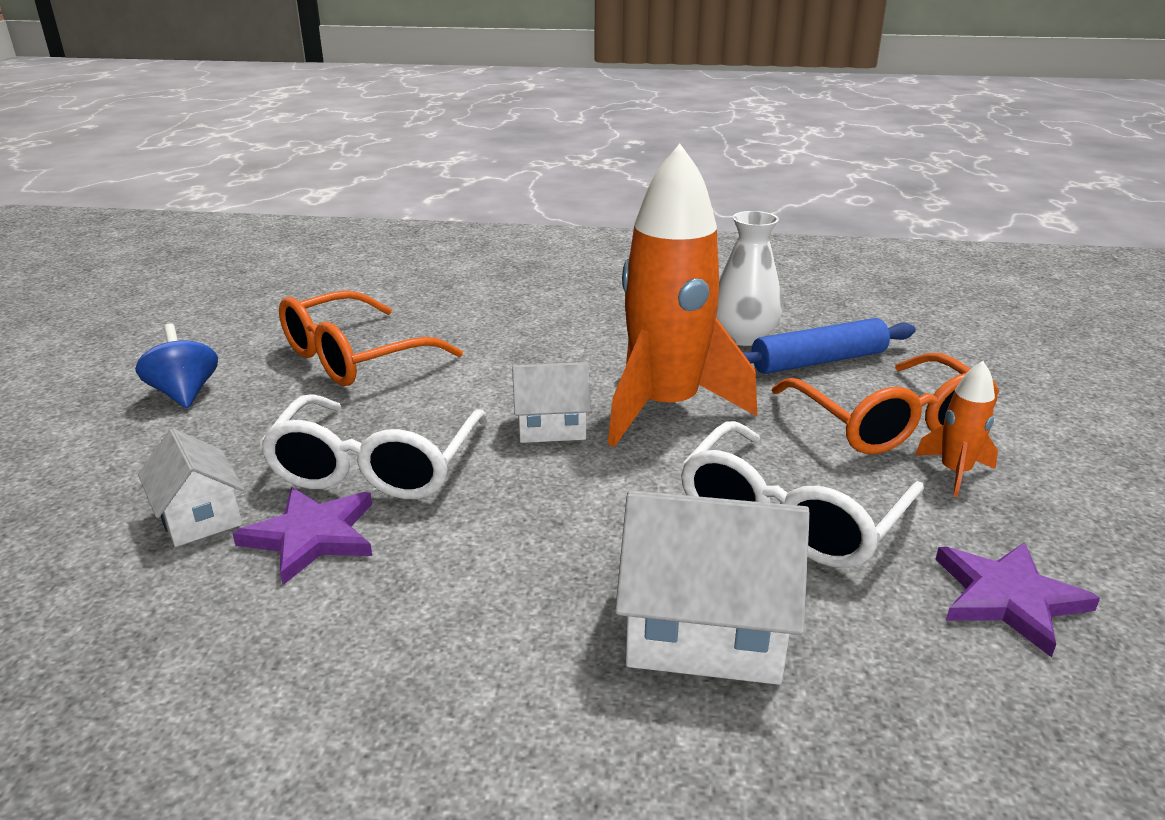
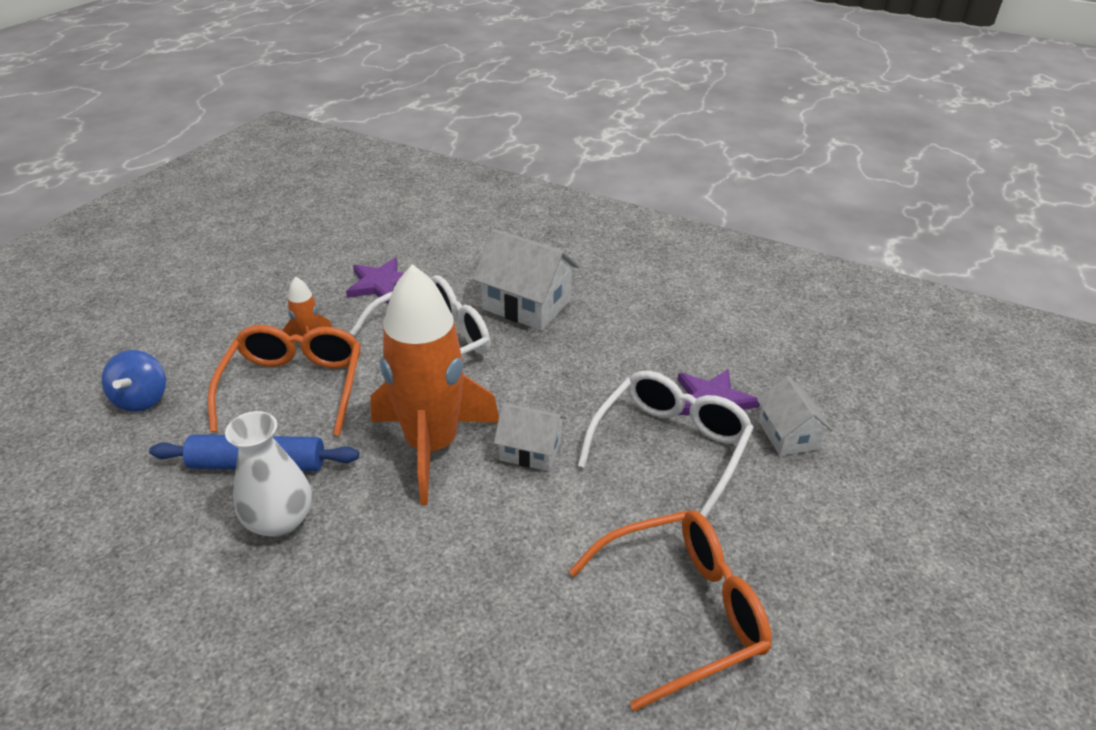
camera: 160 degrees left, 10 degrees up
(184, 393) = (850, 594): blue spinning top -> blue spinning top (142, 399)

